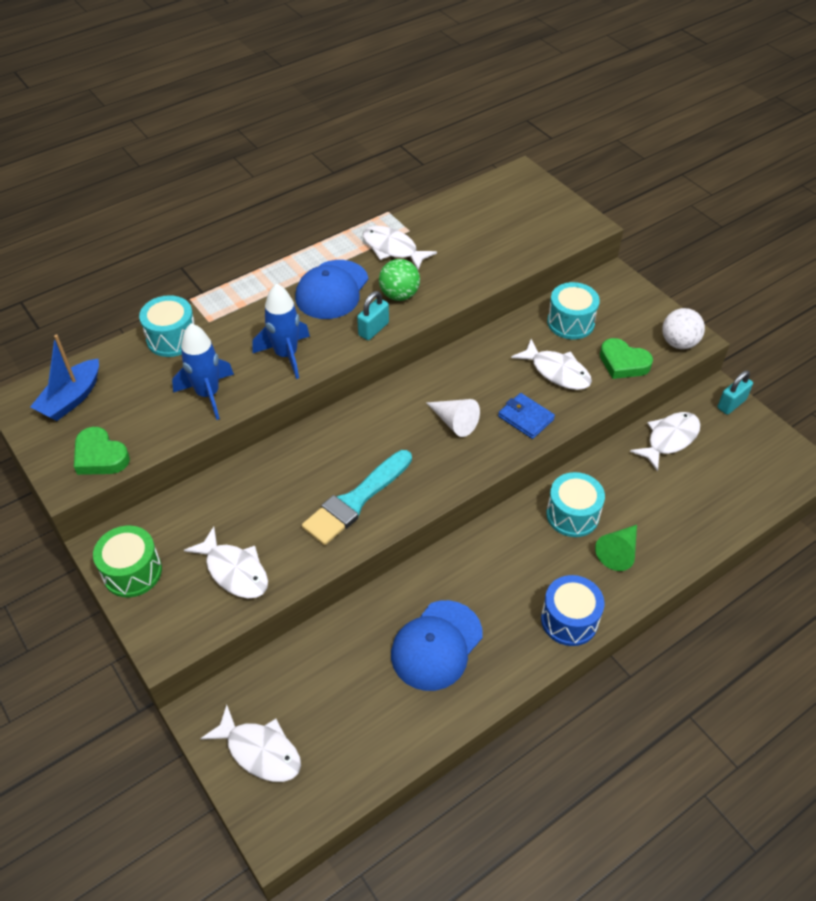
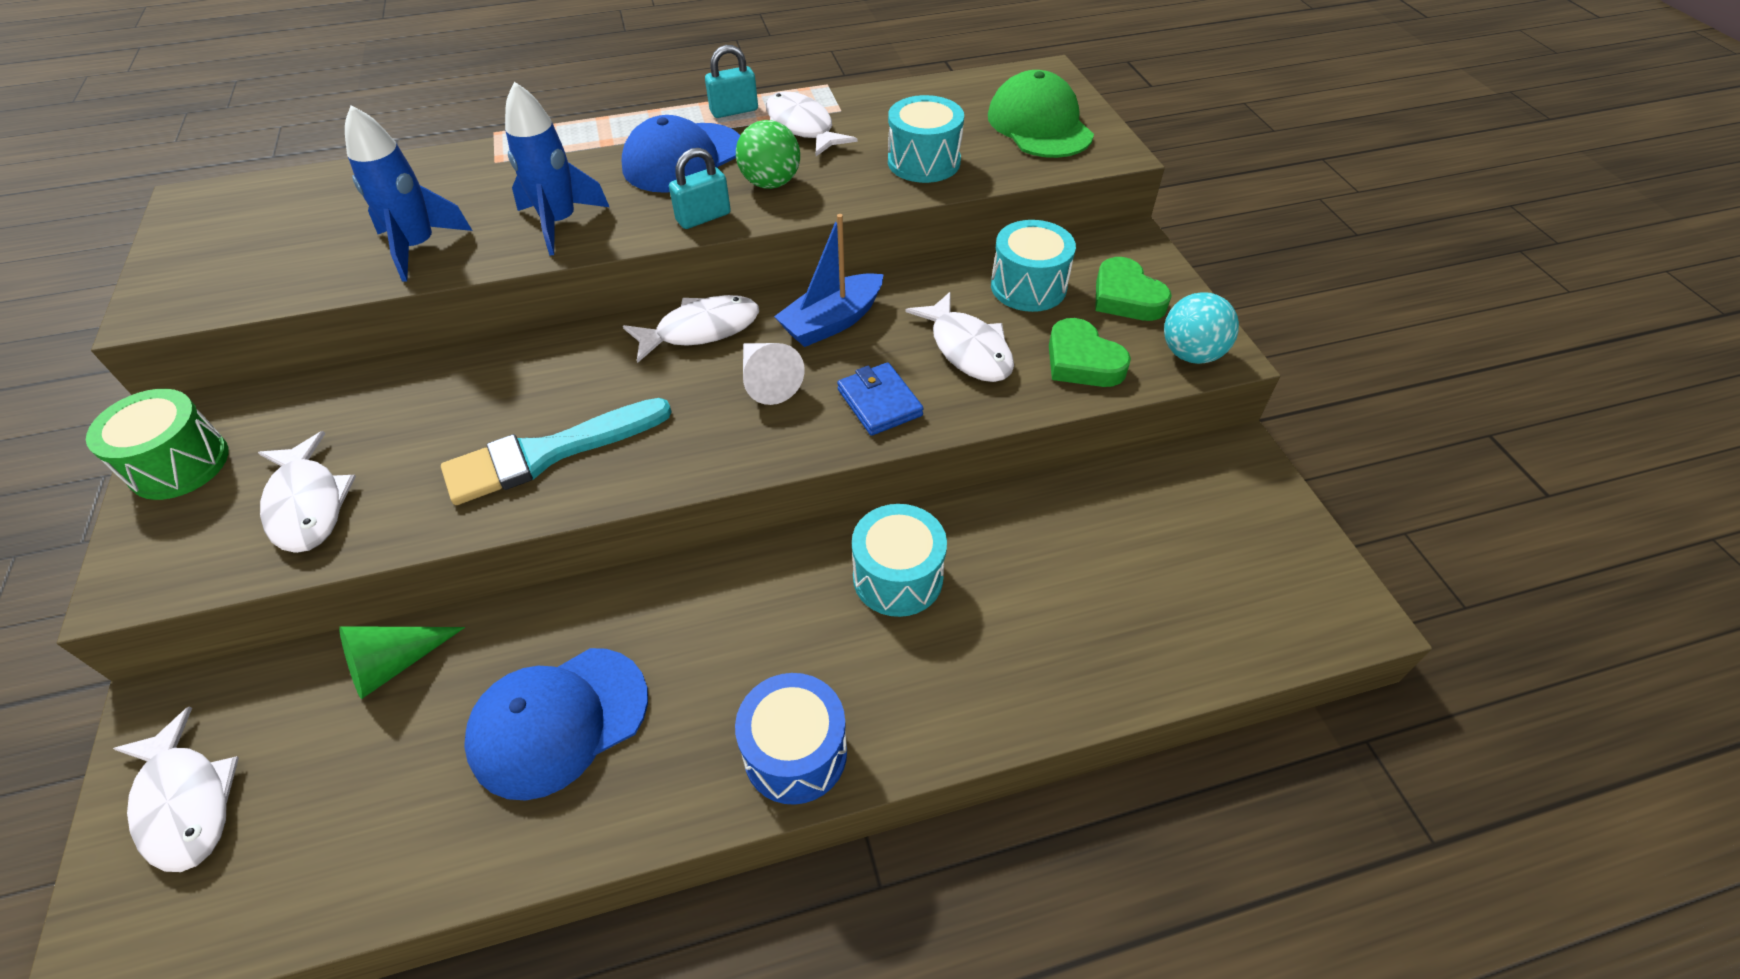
camera: 20 degrees right, 0 degrees up
(71, 398) = (250, 212): blue boat -> blue boat (832, 322)
(100, 456) = (218, 290): green heart -> green heart (1126, 297)
(172, 338) = (432, 171): turquoise drum -> turquoise drum (924, 162)
(537, 214) = (1039, 125): none -> green cap
(618, 552) = (942, 661): green cone -> green cone (395, 664)
(669, 439) = (1121, 503): white fish -> white fish (701, 330)
(679, 343) = (1191, 354): white ball -> turquoise ball
(731, 404) = (1255, 476): turquoise padlock -> turquoise padlock (734, 111)

